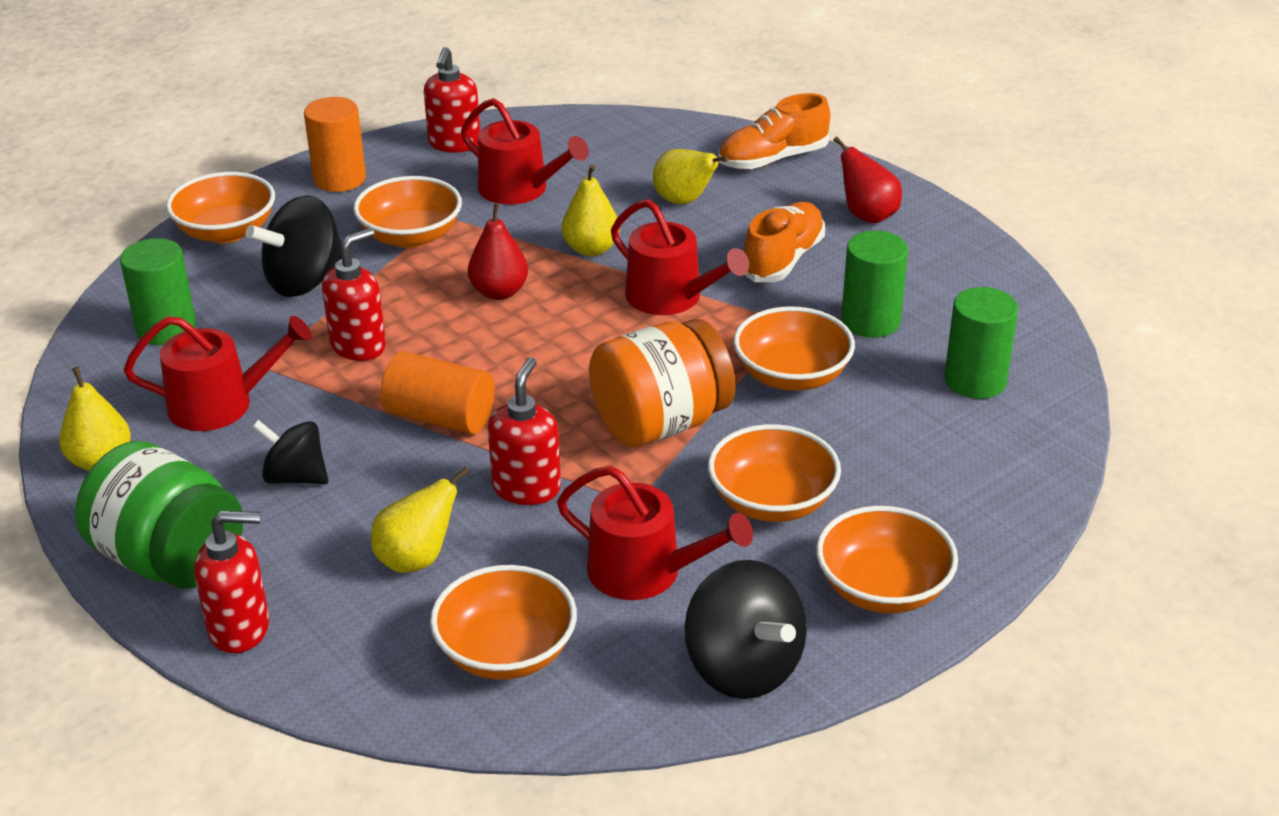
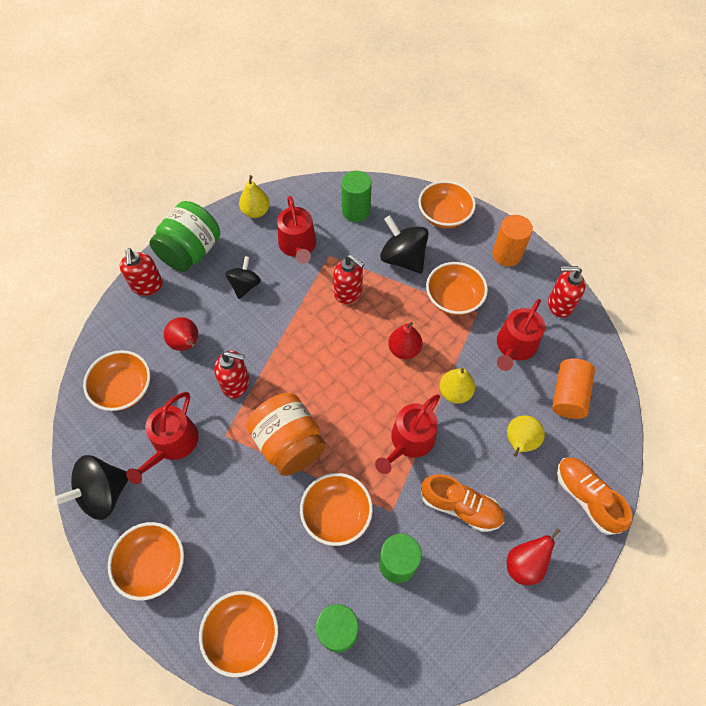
camera: 85 degrees right, 25 degrees up
(417, 559) = (186, 344): yellow pear -> red pear
(440, 417) = (291, 337): orange cylinder -> orange cylinder (568, 395)
(772, 501) = (224, 505): orange bowl -> orange bowl (242, 634)

